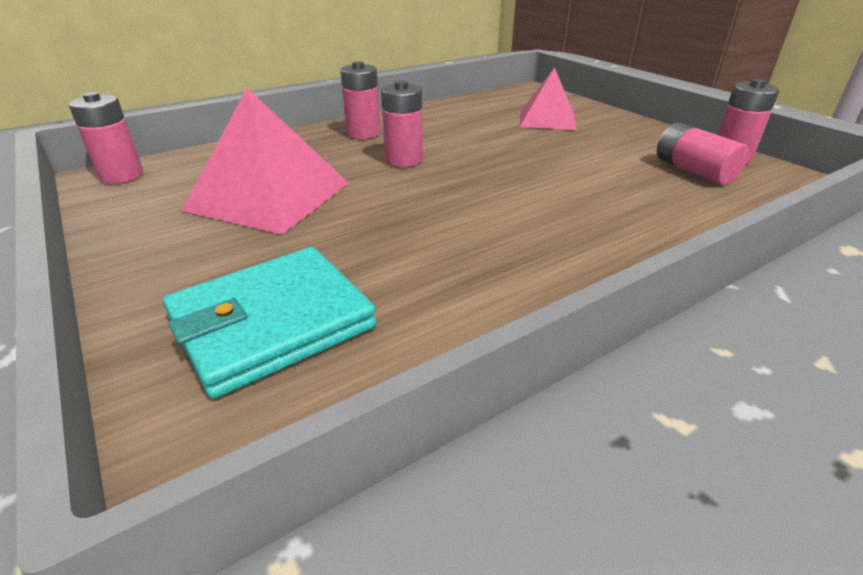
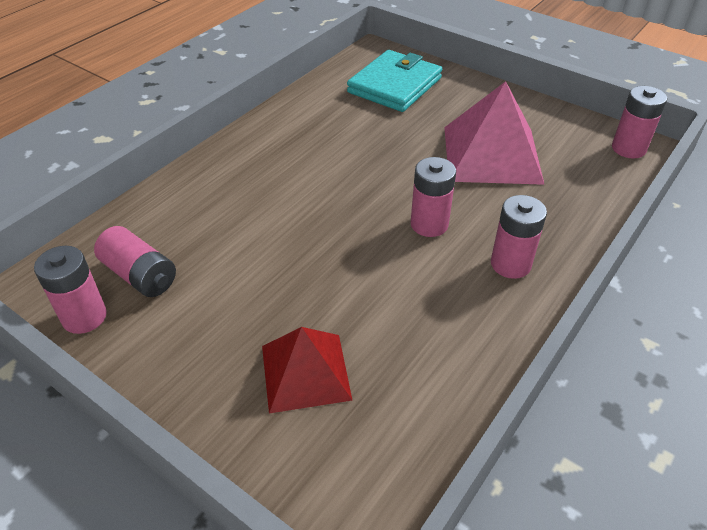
camera: 160 degrees right, 10 degrees up
(547, 119) = (305, 372): pink pyramid -> red pyramid

